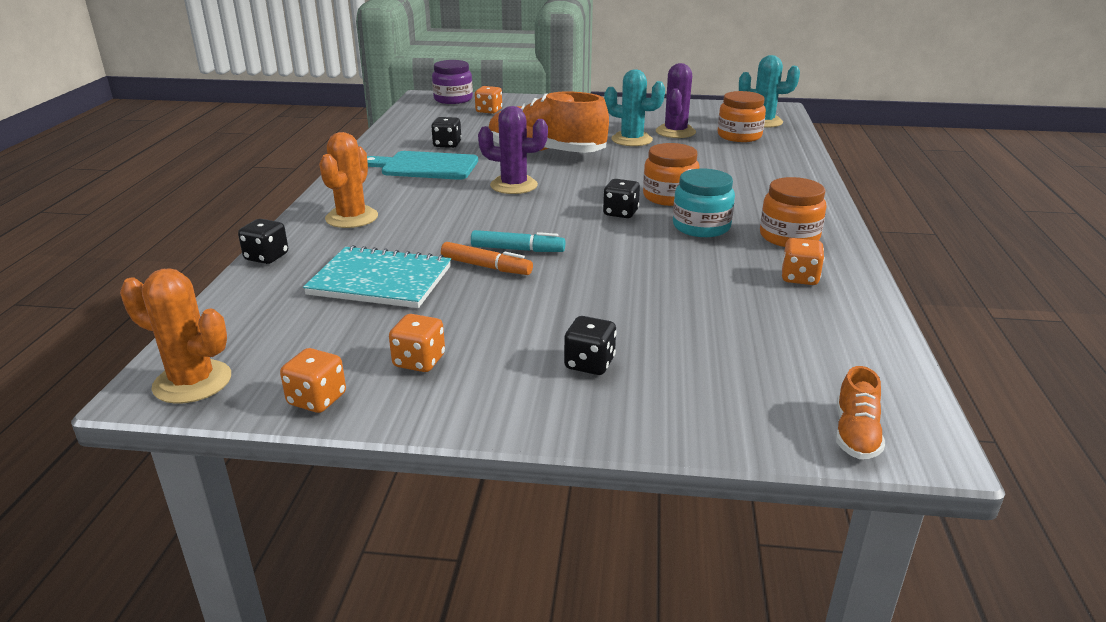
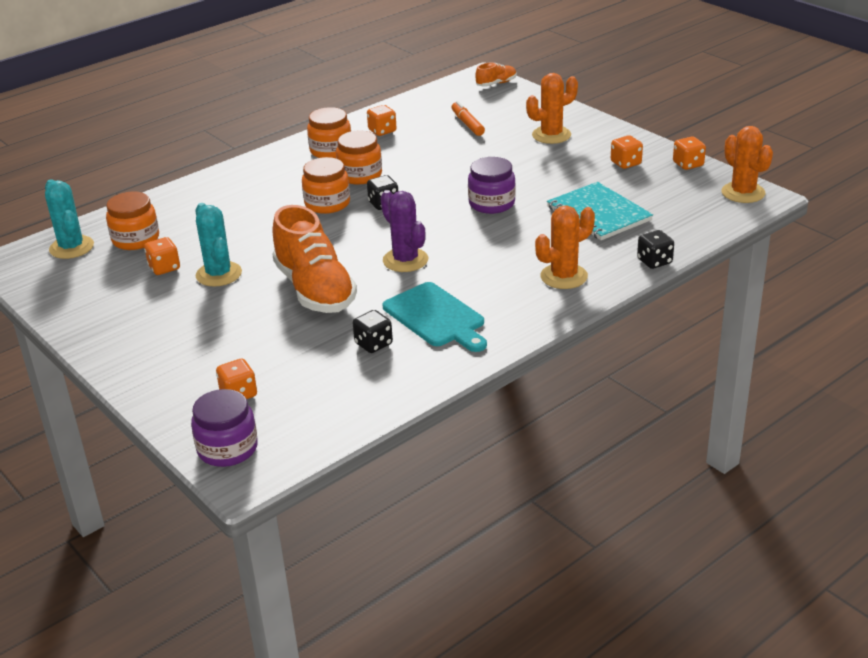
camera: 135 degrees left, 5 degrees up
(486, 266) = (527, 199): orange marker -> orange marker (467, 124)
(517, 249) = (491, 203): turquoise marker -> purple jar
(589, 364) = (551, 135): black dice -> orange cactus
(675, 132) = (164, 268): purple cactus -> orange dice
(701, 227) = (360, 175): turquoise jar -> orange jar

